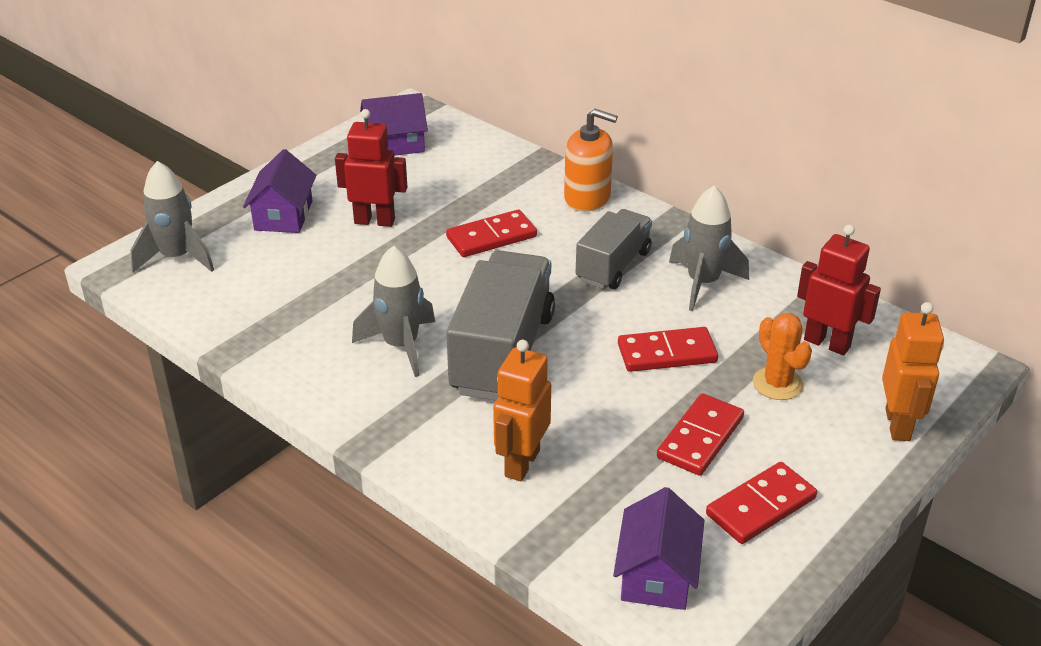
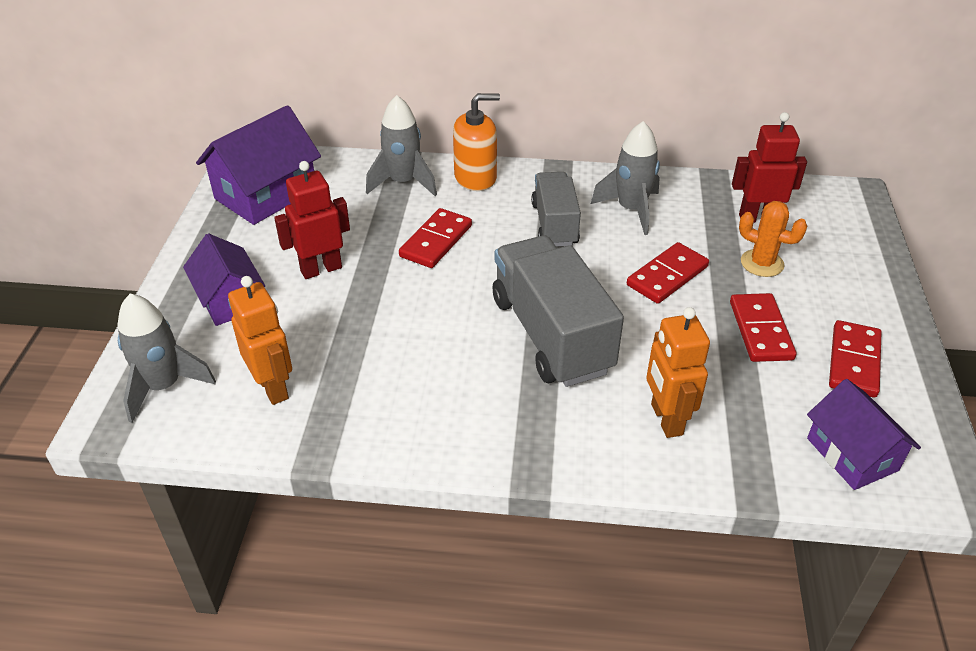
camera: 35 degrees left, 5 degrees up
(395, 144) = (266, 194): purple house -> purple house, size x1.51
(401, 346) = (464, 369): grey rocket -> grey rocket (403, 182)
(898, 425) = (862, 256): orange robot -> orange robot (273, 387)

